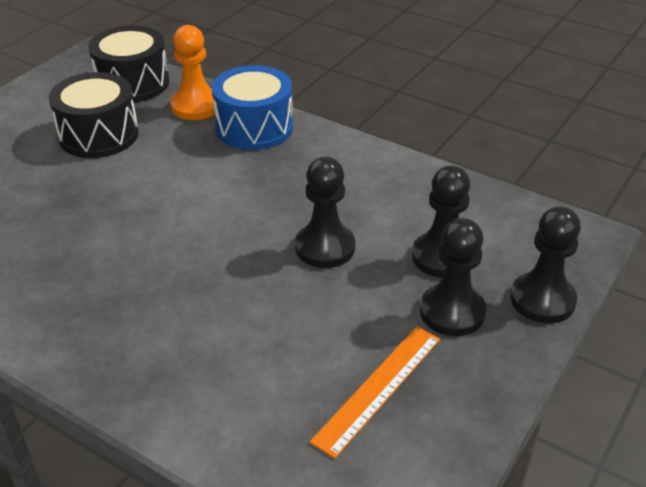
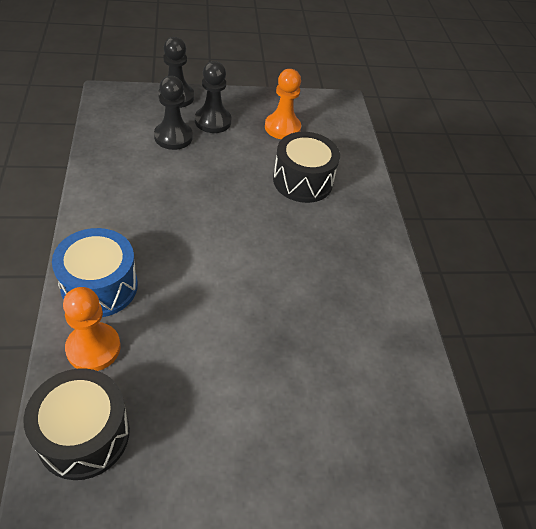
camera: 135 degrees left, 10 degrees up
(99, 135) = (191, 389): black drum -> black drum (302, 181)
(325, 247) = (207, 183): black pawn -> none
(378, 388) = (282, 128): orange ruler -> orange pawn

